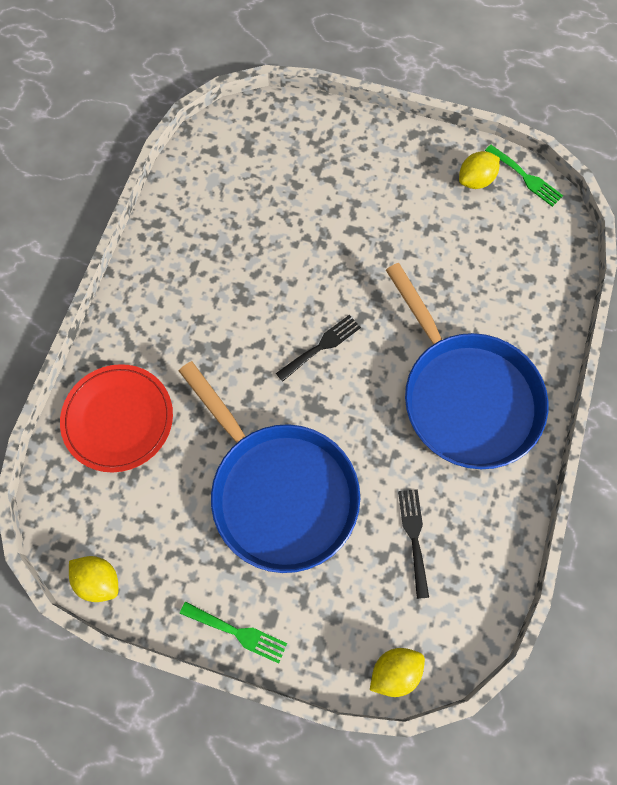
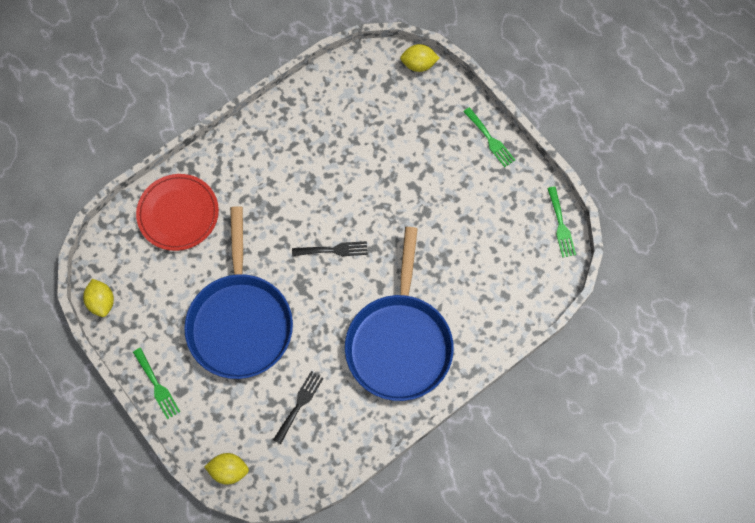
camera: 35 degrees right, 0 degrees up
(393, 139) = (490, 139): none -> green fork
(475, 180) = (524, 205): yellow lemon -> yellow lemon (418, 64)

